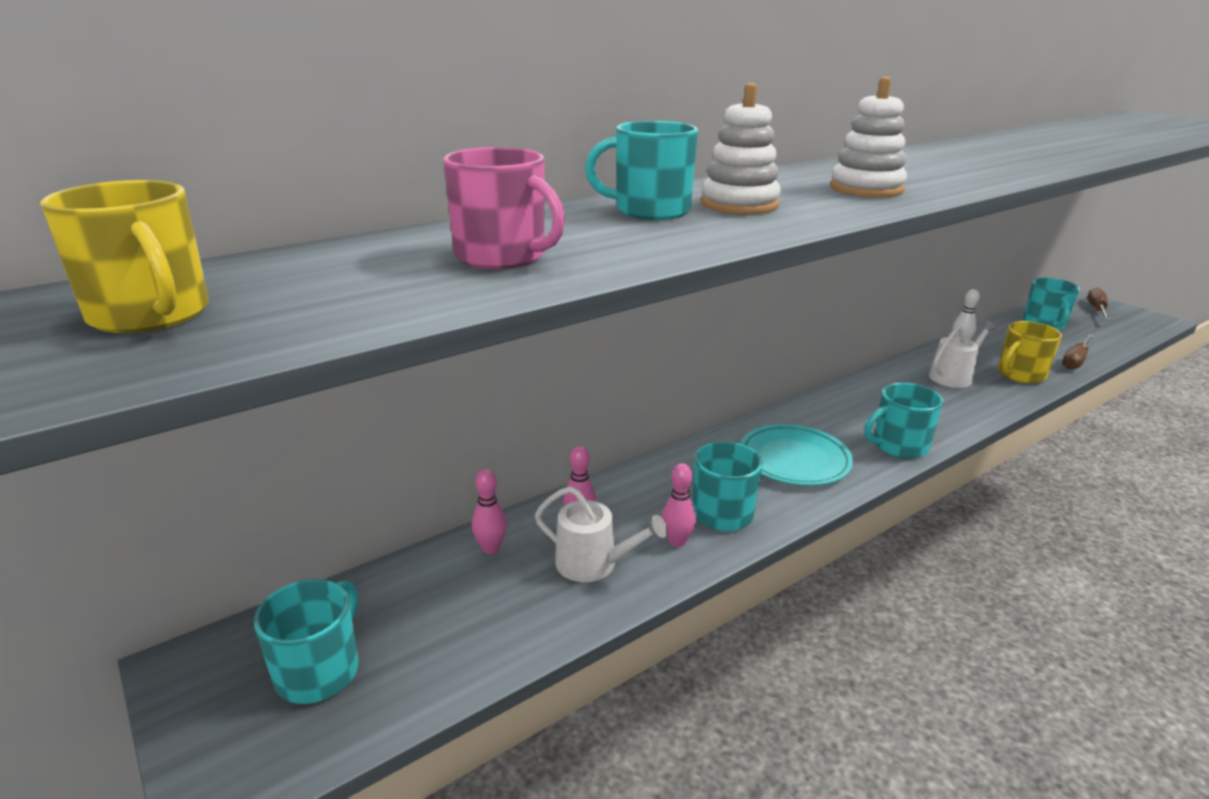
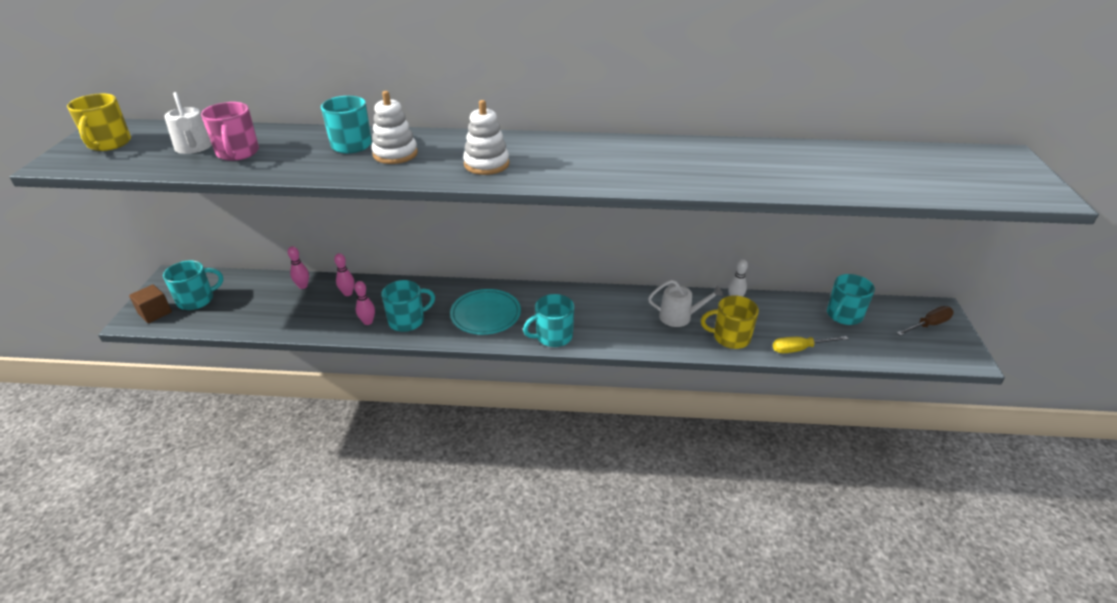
camera: 40 degrees right, 10 degrees up
(257, 746) = (155, 313): none -> brown cube
(593, 563) = (325, 312): white watering can -> white watering can (194, 147)
(898, 446) = (553, 336): turquoise mug -> turquoise mug turned 45 degrees counterclockwise
(1075, 360) = (799, 349): brown screwdriver -> yellow screwdriver

